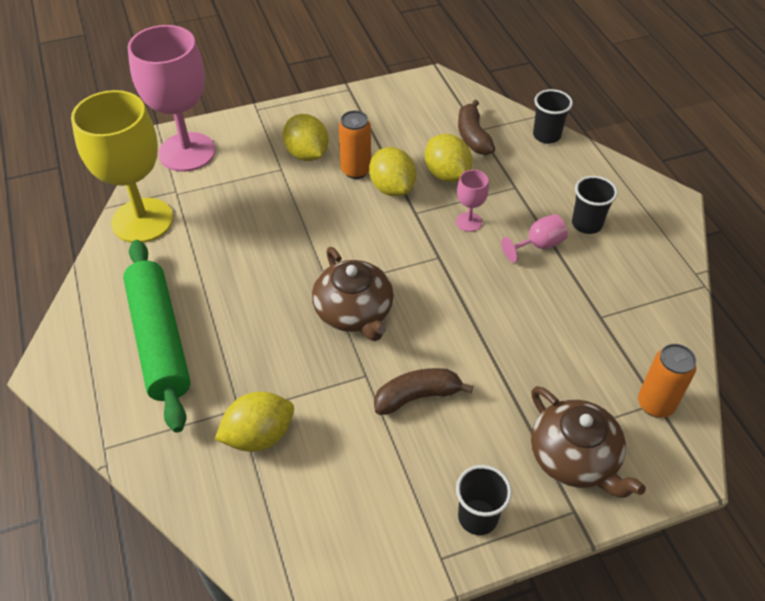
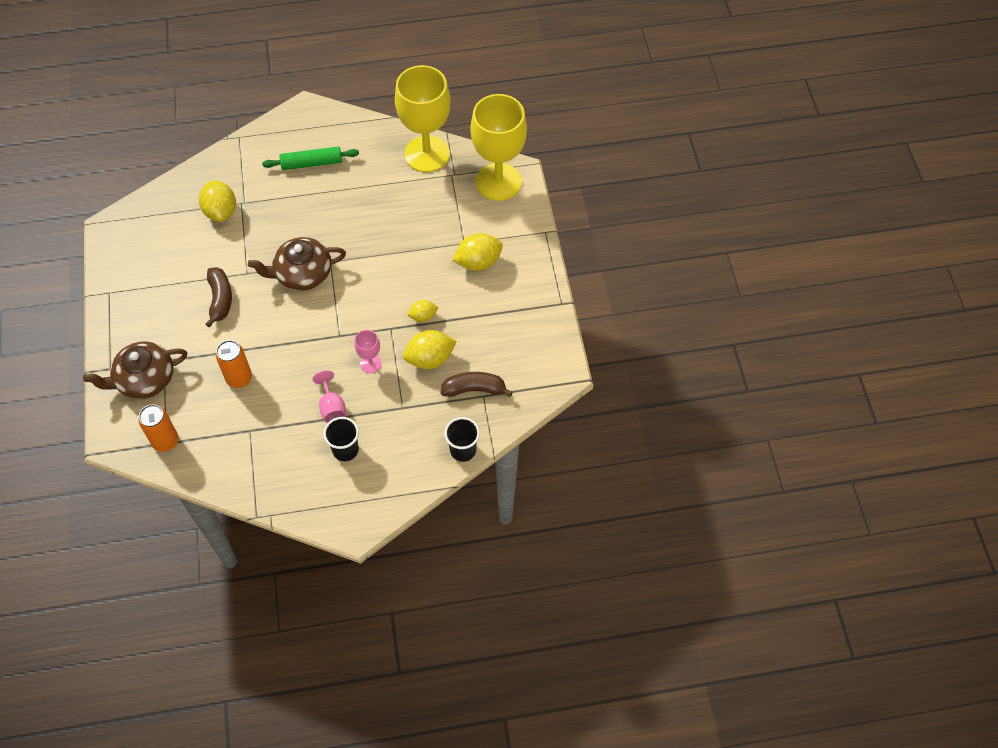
camera: 100 degrees right, 10 degrees up
(159, 340) = (311, 163): green rolling pin -> green rolling pin, size x0.60
(187, 152) = (498, 182): pink goblet -> yellow goblet
(356, 170) = (450, 294): orange can -> orange can (239, 378)
(392, 188) = (423, 316): yellow lemon -> yellow lemon, size x0.58
(478, 517) = (126, 316): black cup -> none

